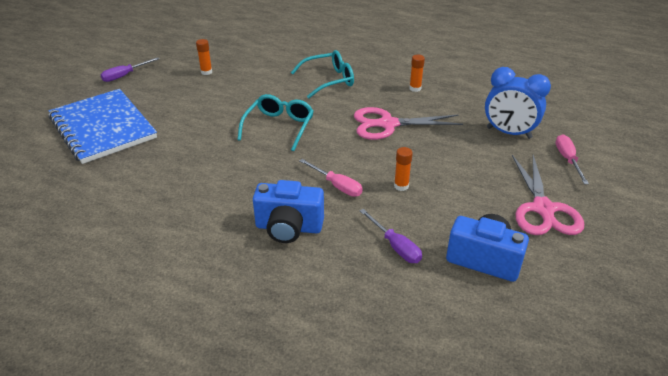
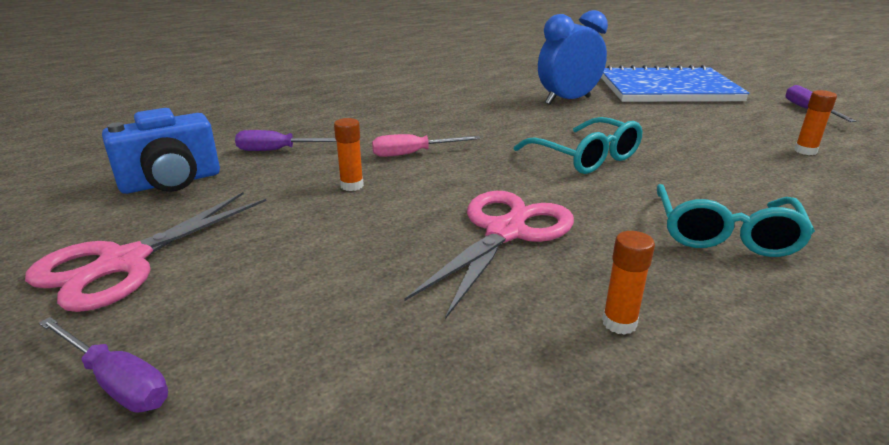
camera: 125 degrees right, 10 degrees down
(289, 227) = (388, 120): blue camera -> none
(508, 133) = (304, 358): blue clock -> blue clock (568, 100)
(543, 209) = (124, 262): pink scissors -> pink scissors turned 90 degrees counterclockwise
(567, 160) = (116, 382): pink screwdriver -> purple screwdriver

